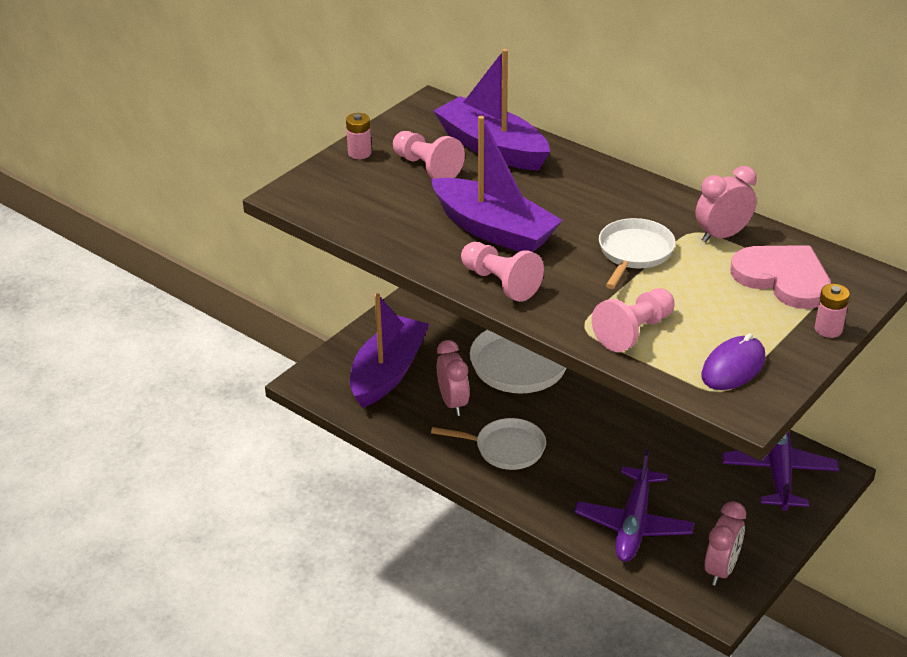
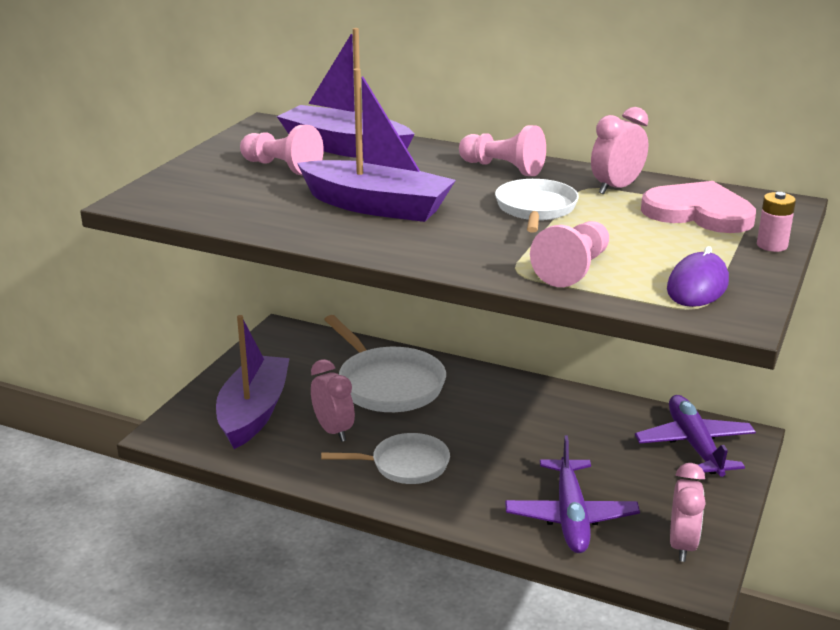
camera: 15 degrees left, 10 degrees down
(359, 153) = (203, 163): pink battery -> none
(500, 283) = (405, 246): pink pawn -> pink pawn (503, 168)

